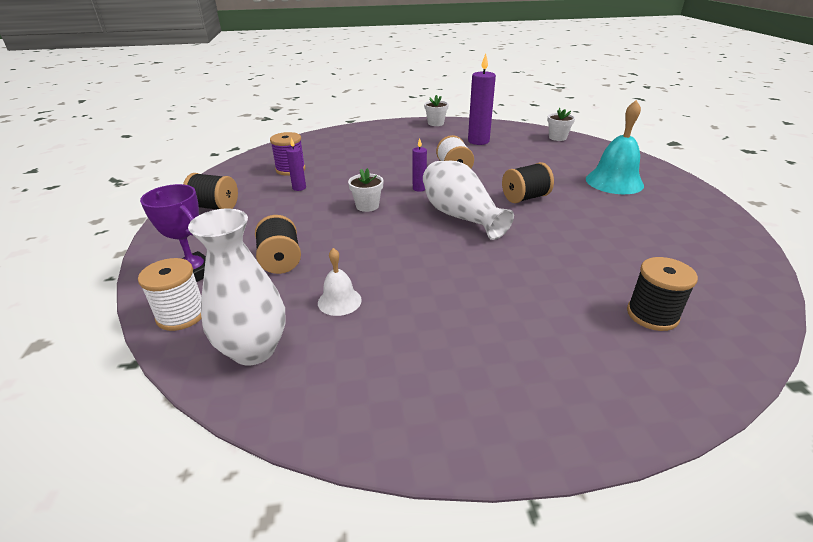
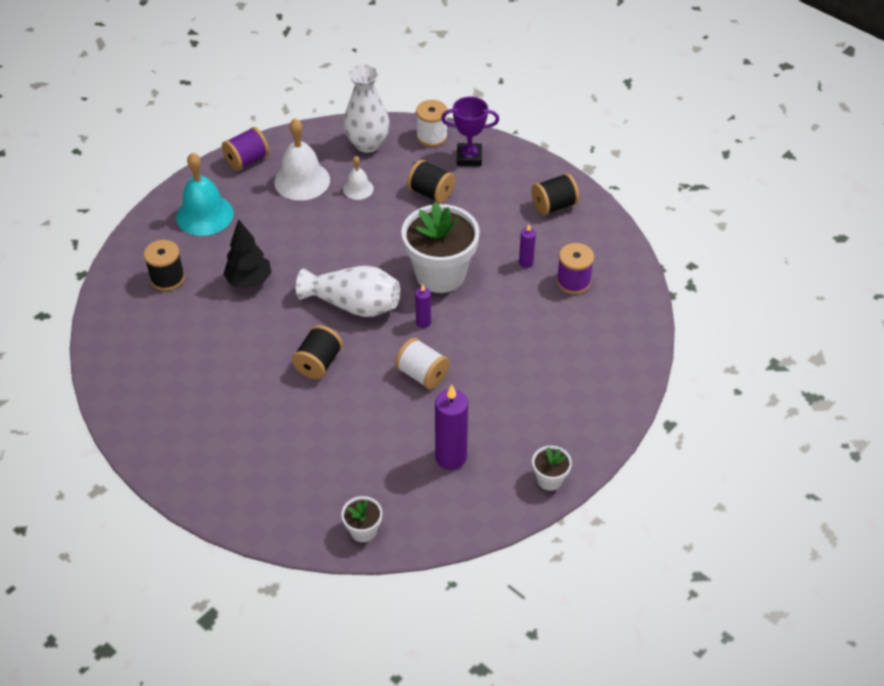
camera: 140 degrees right, 15 degrees up
(367, 206) = (440, 274): white flower pot -> white flower pot, size x2.20
(389, 347) = (302, 181): none -> white bell
(435, 429) = (247, 160): none -> purple spool
(547, 271) = (249, 281): none -> black tree
(614, 182) = (248, 445): turquoise bell -> turquoise bell (204, 215)

